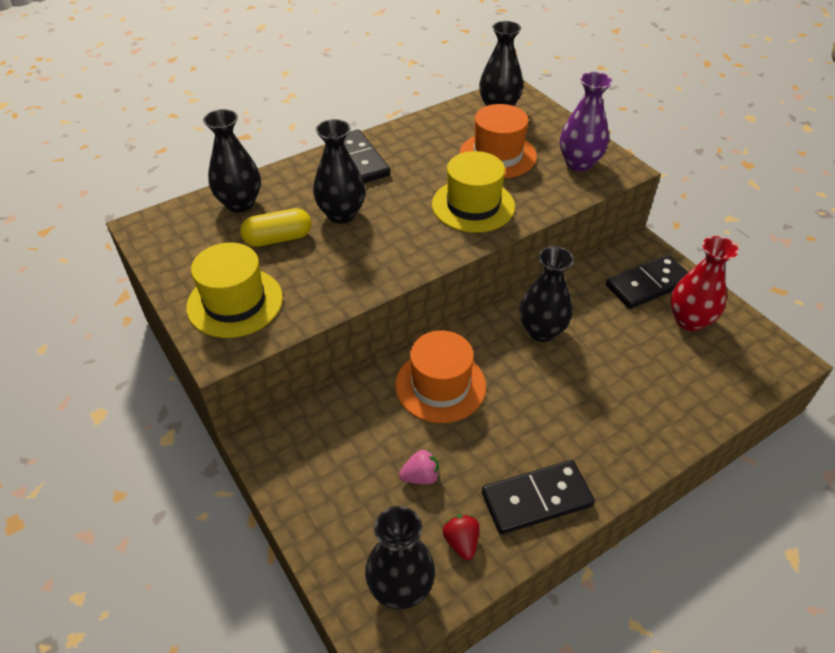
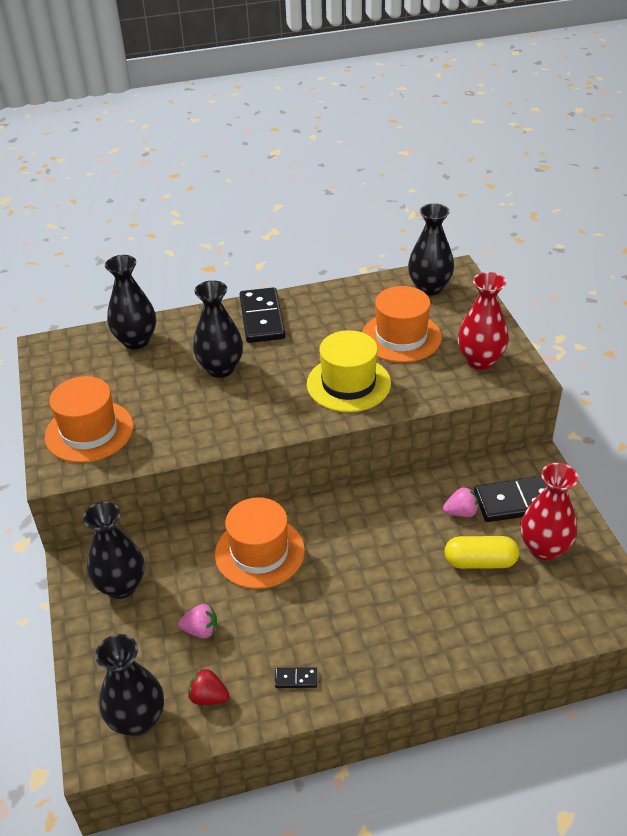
camera: 20 degrees right, 5 degrees down
(235, 302) = (89, 431): yellow hat -> orange hat
(278, 239) = (153, 381): yellow capsule -> yellow capsule (480, 562)
(461, 542) = (208, 697): red strawberry -> red strawberry turned 75 degrees counterclockwise
(536, 499) = (296, 679): black domino -> black domino, size x0.42
(541, 331) = (384, 523): black vase -> black vase (121, 586)
(579, 163) = (480, 361): purple vase -> red vase
(603, 305) = (461, 512): none -> pink strawberry

